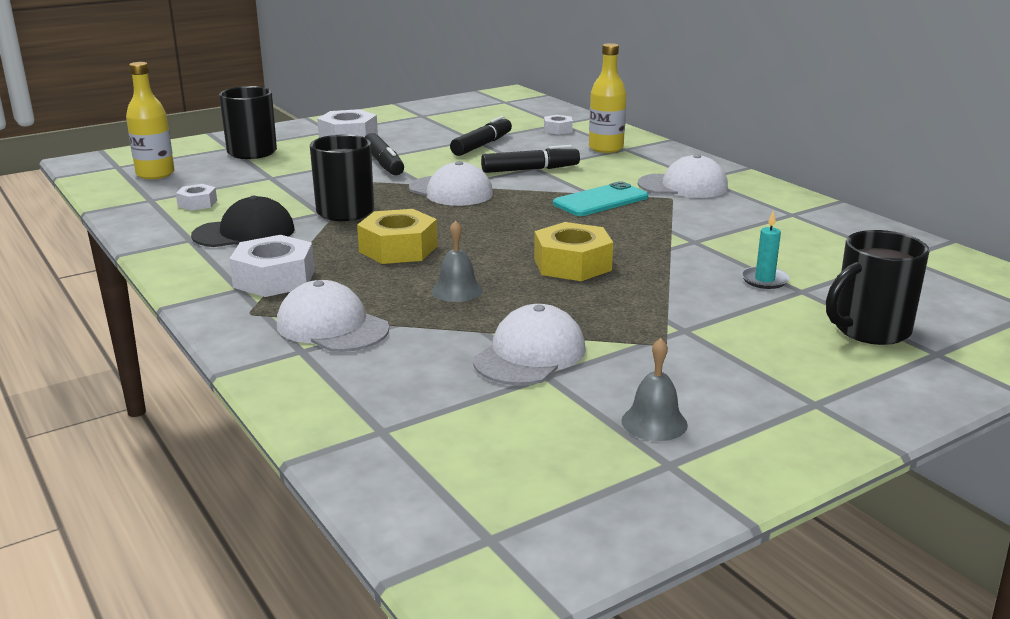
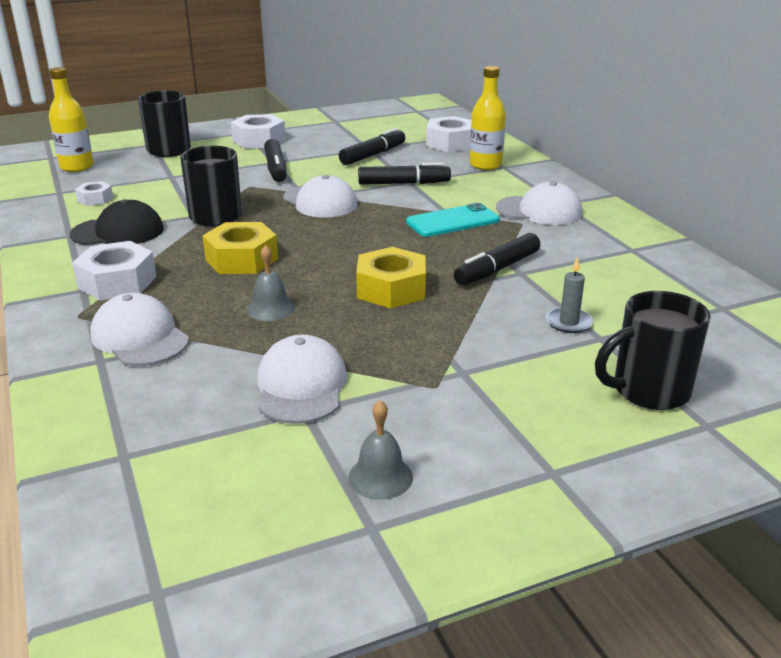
camera: 10 degrees right, 5 degrees up
(530, 355) = (301, 386): white cap -> white cap turned 45 degrees counterclockwise
(558, 130) = (450, 143): white nut -> white nut, size x1.81
(669, 240) = (497, 269): none -> black marker
(764, 280) = (569, 322): turquoise candle -> grey candle

